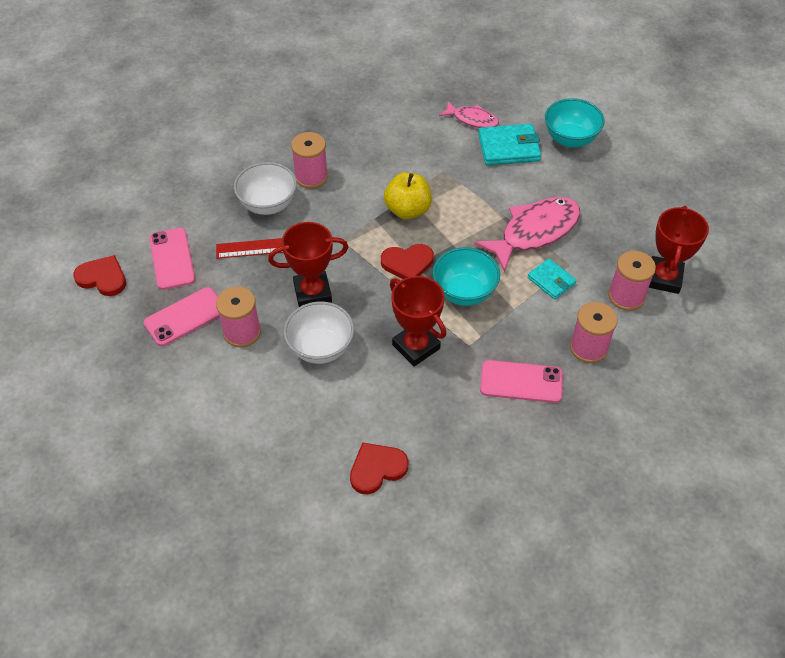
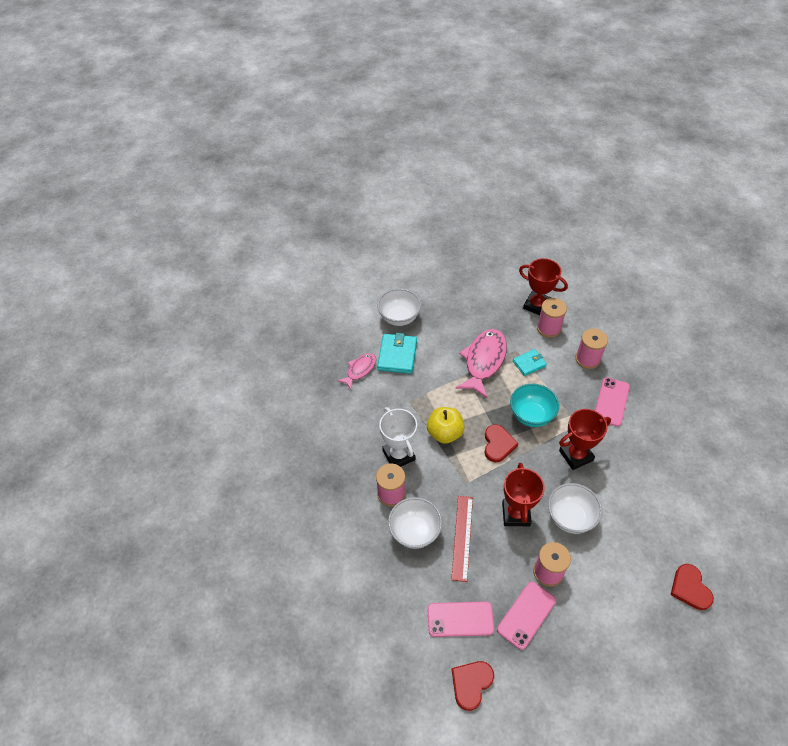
camera: 75 degrees left, 0 degrees up
(185, 317) = (526, 615): pink phone -> pink phone turned 60 degrees clockwise
(363, 174) = (398, 455): none -> white trophy
(377, 469) = (676, 500): red heart -> red heart (690, 588)
(534, 232) = (484, 361): pink fish -> pink fish turned 45 degrees clockwise
(570, 139) = (399, 318): turquoise bowl -> white bowl

